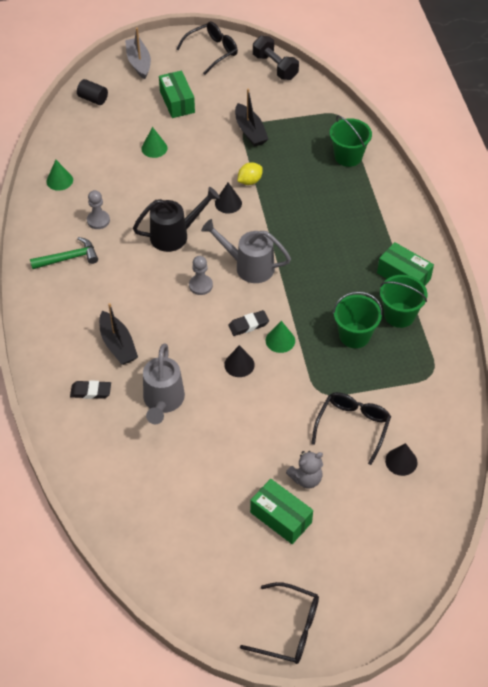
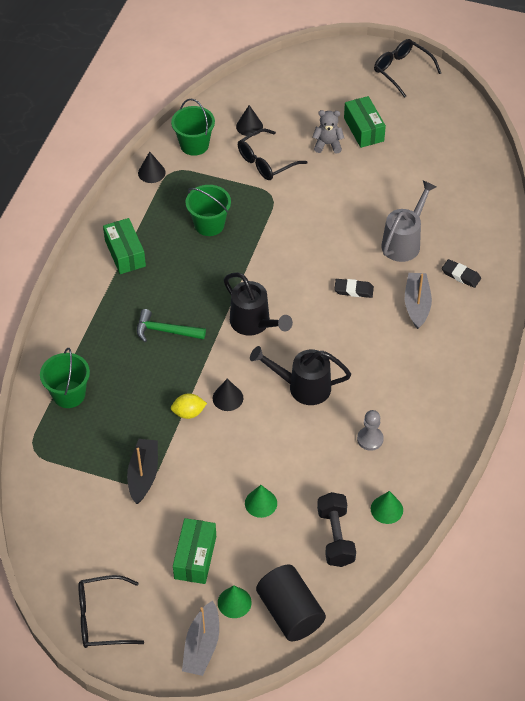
camera: 150 degrees left, 0 degrees up
(68, 258) = (421, 410): green hammer -> green hammer (165, 331)
(93, 99) = (290, 612): black cylinder -> black cylinder, size x1.79
(118, 344) = (417, 304): black boat -> grey boat
(200, 285) = (310, 325): grey pawn -> none
(239, 364) = (322, 243): black cone -> black cone (151, 172)
(248, 325) = (292, 271): black eraser -> black eraser (353, 290)
(249, 266) = (254, 323): grey watering can -> black watering can
(275, 67) = (48, 553): black dumbbell -> black dumbbell (335, 537)
(280, 340) = (274, 247): green cone -> green cone (234, 602)
(399, 315) = (158, 224): green bucket -> green bucket (194, 145)

